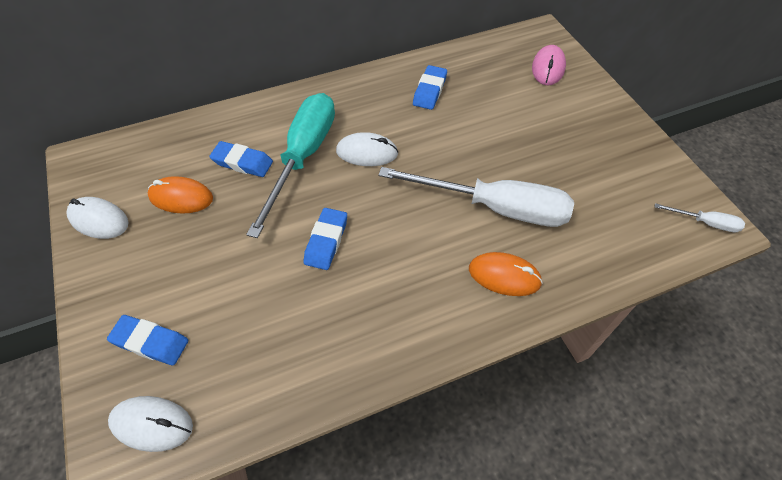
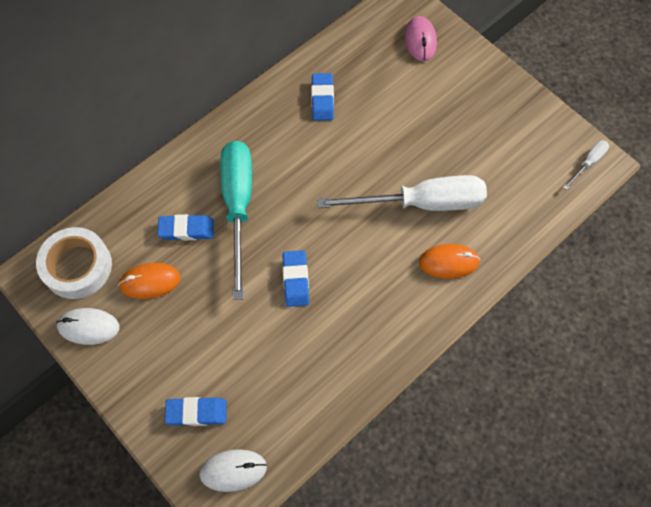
camera: 20 degrees left, 10 degrees up
(124, 164) = (77, 266): none -> white tape
(367, 152) = (293, 184): white mouse -> none
(705, 223) = (588, 163): white screwdriver -> white screwdriver turned 45 degrees counterclockwise

